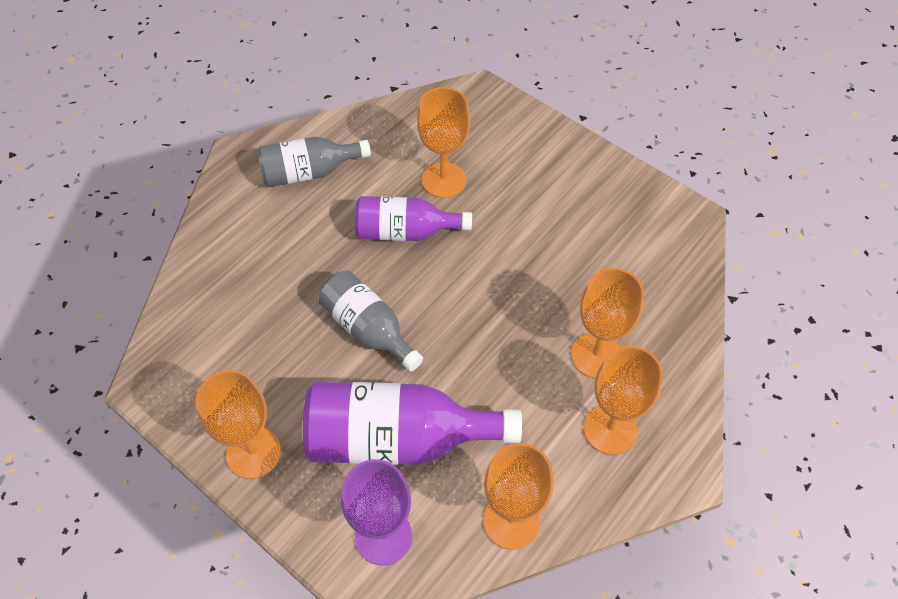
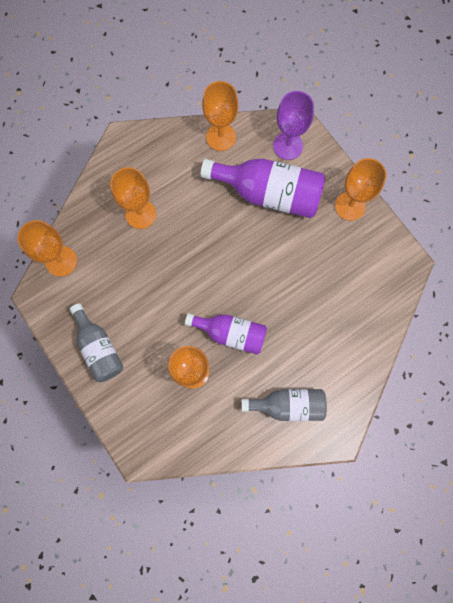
camera: 165 degrees left, 20 degrees up
(368, 329) = (271, 266): grey bottle -> grey bottle (99, 348)
(610, 429) = (151, 170): orange goblet -> orange goblet (61, 261)

